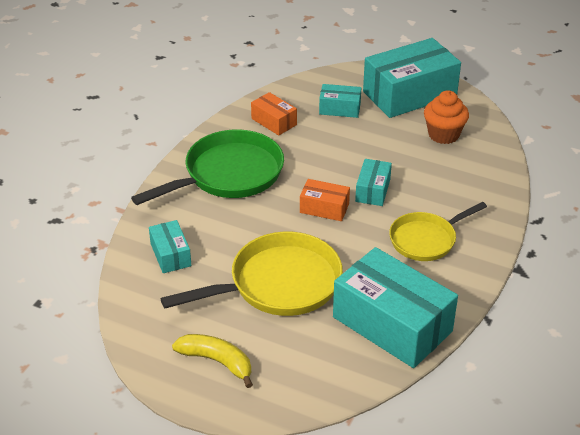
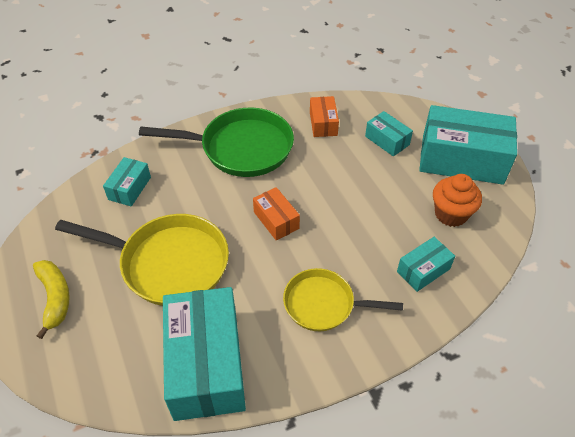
camera: 40 degrees right, 10 degrees up
(373, 190) = (331, 229): turquoise box -> turquoise box (423, 270)

